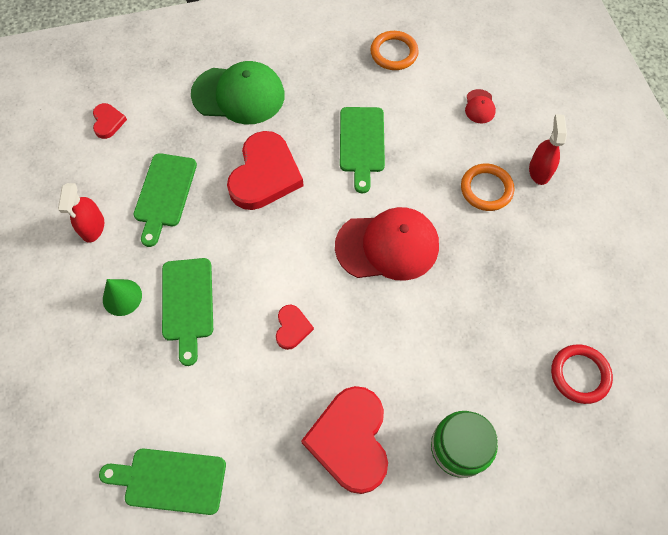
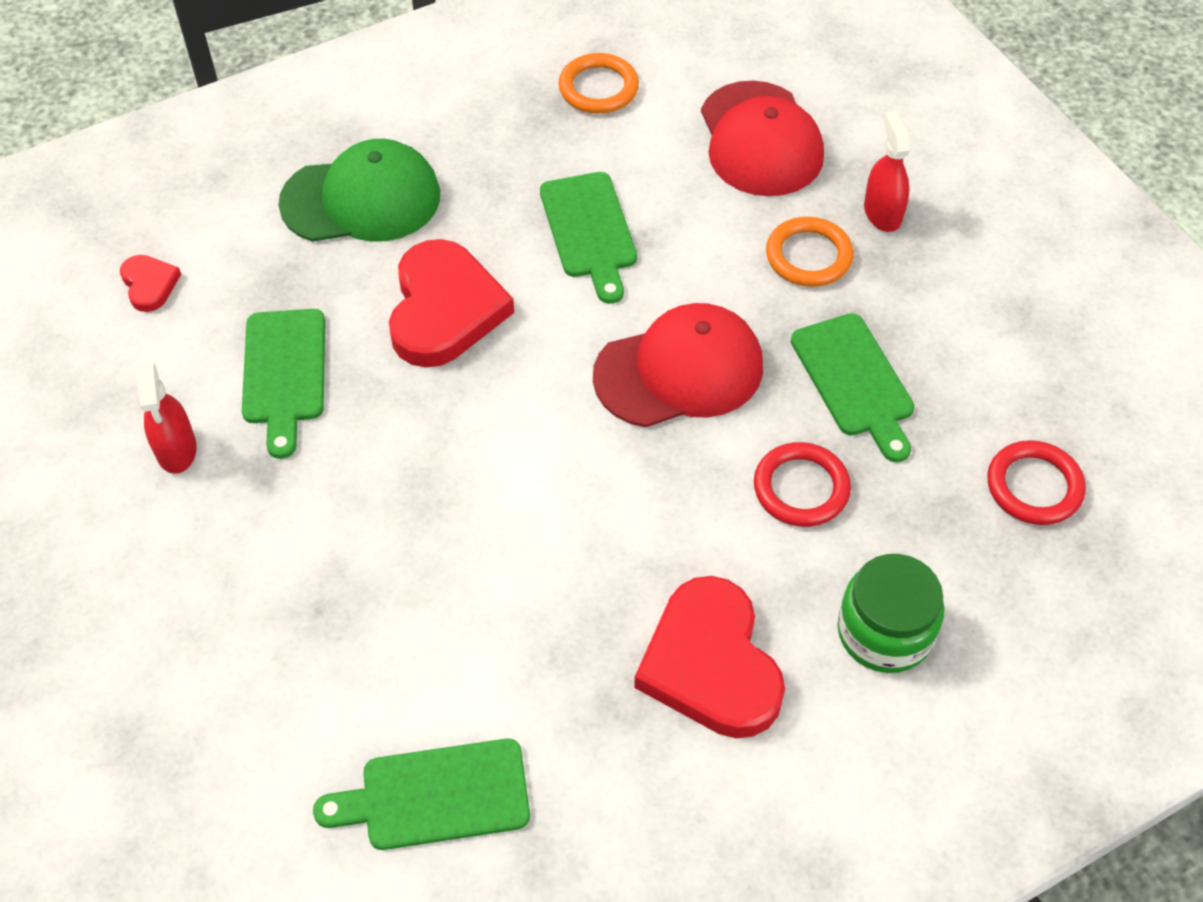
camera: 15 degrees left, 10 degrees down
(122, 297) = (263, 544): green cone -> none
(187, 304) = (378, 528): green cutting board -> green cutting board (854, 381)
(292, 328) = (564, 524): red heart -> none
(437, 340) = (801, 488): none -> red ring
(479, 106) = (760, 140): red cap -> red cap, size x2.31

